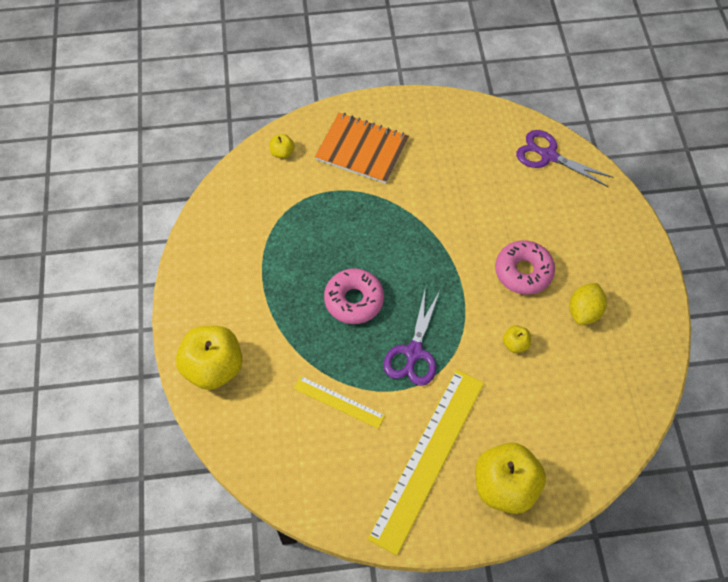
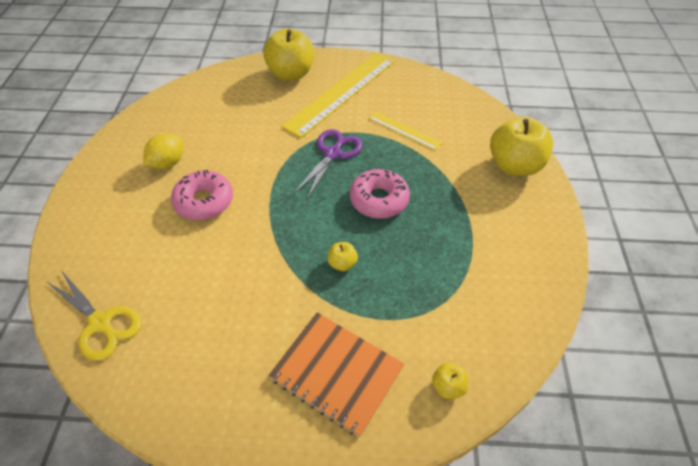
camera: 170 degrees left, 10 degrees down
(515, 344) = (242, 148): yellow apple -> yellow apple (342, 263)
(548, 156) = (101, 323): purple scissors -> yellow scissors

